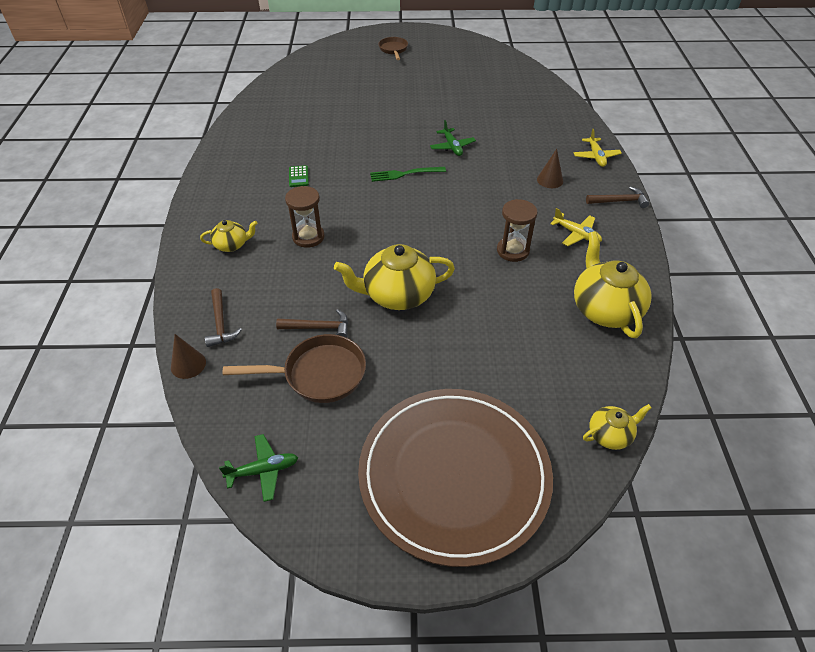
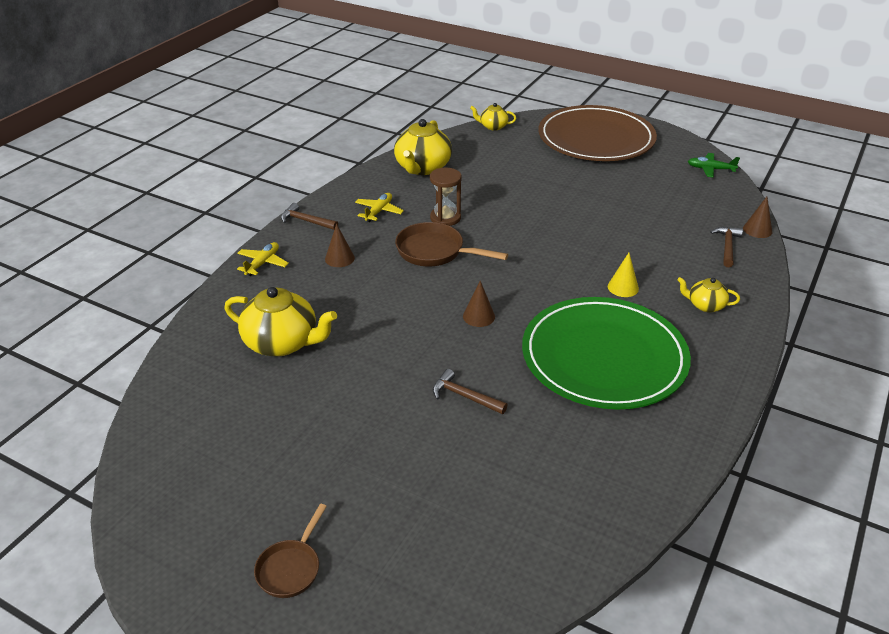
camera: 150 degrees left, 10 degrees down
(298, 176) = (604, 357): green calculator -> green plate
(308, 237) = (623, 287): brown hourglass -> yellow cone
(318, 374) = (657, 197): brown pan -> brown pan (435, 252)
(319, 327) = (644, 220): brown hammer -> brown hammer (464, 396)
(397, 294) = (568, 220): yellow teapot -> yellow teapot (282, 343)
(404, 174) = (479, 316): green fork -> brown cone
(452, 147) = (395, 329): green plane -> none
(576, 234) = (379, 211): yellow plane -> yellow plane turned 45 degrees clockwise

